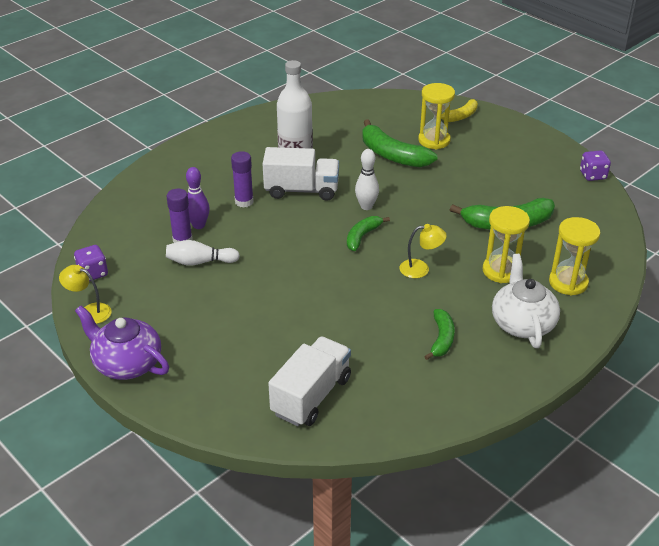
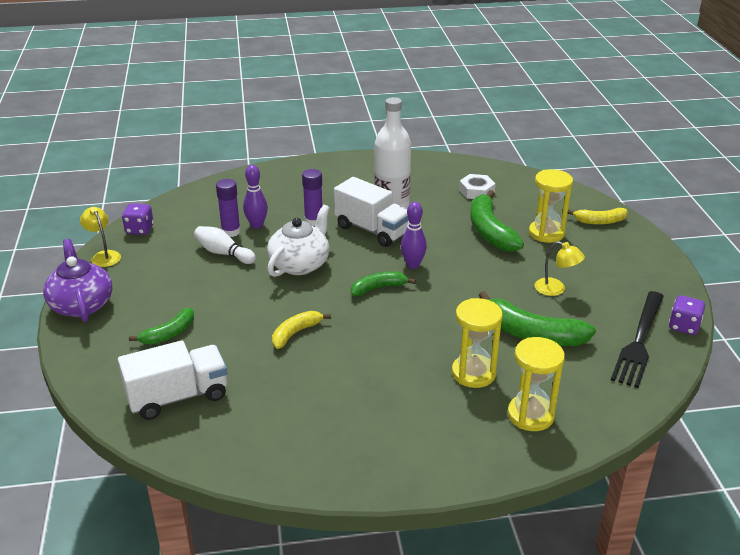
camera: 35 degrees right, 5 degrees down
(342, 301) = (296, 333): none -> yellow banana
(345, 125) = (476, 191): none -> white nut
(366, 206) = (413, 265): white bowling pin -> purple bowling pin
(421, 269) = (398, 337): yellow lamp -> yellow lamp (556, 289)
(441, 339) = (342, 406): green banana -> green banana (169, 334)
(522, 323) = (436, 429): white teapot -> white teapot (300, 264)
(577, 198) = (639, 341): none -> black fork

